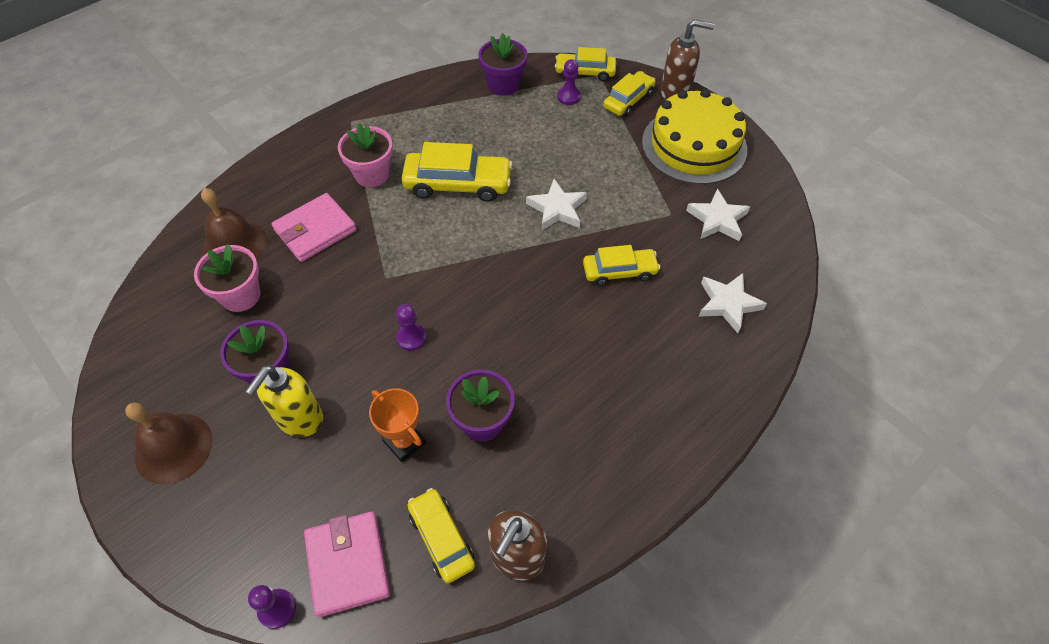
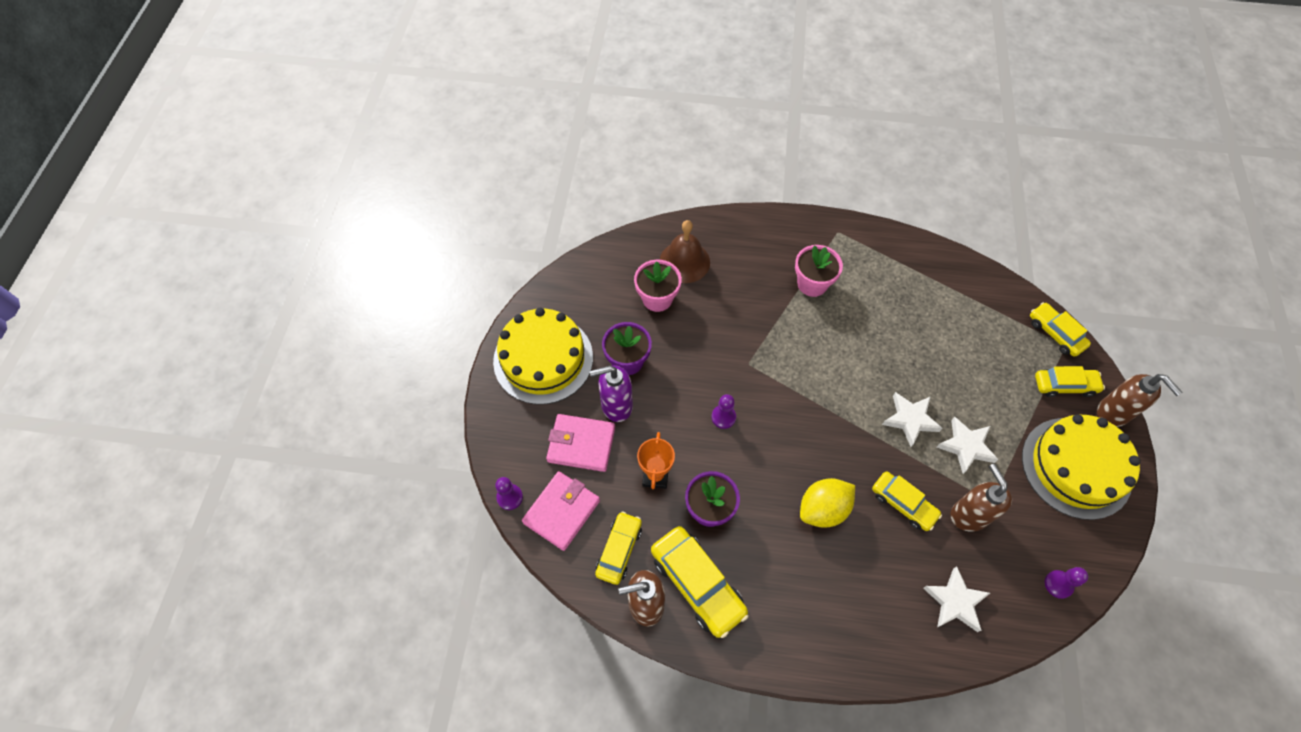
camera: 50 degrees right, 5 degrees up
(173, 448) = (543, 359): brown bell -> yellow cake
(299, 419) = (616, 406): yellow soap dispenser -> purple soap dispenser
(315, 230) = (739, 293): pink wallet -> pink wallet (581, 444)
(457, 184) = (861, 340): yellow car -> yellow car (697, 584)
(503, 85) = (977, 291): purple flower pot -> none
(568, 96) = (1018, 342): purple pawn -> purple pawn (1058, 584)
(569, 331) = (823, 509): none -> yellow lemon
(669, 237) = (968, 515): none -> brown soap dispenser
(717, 219) = (1023, 538): white star -> white star (966, 446)

